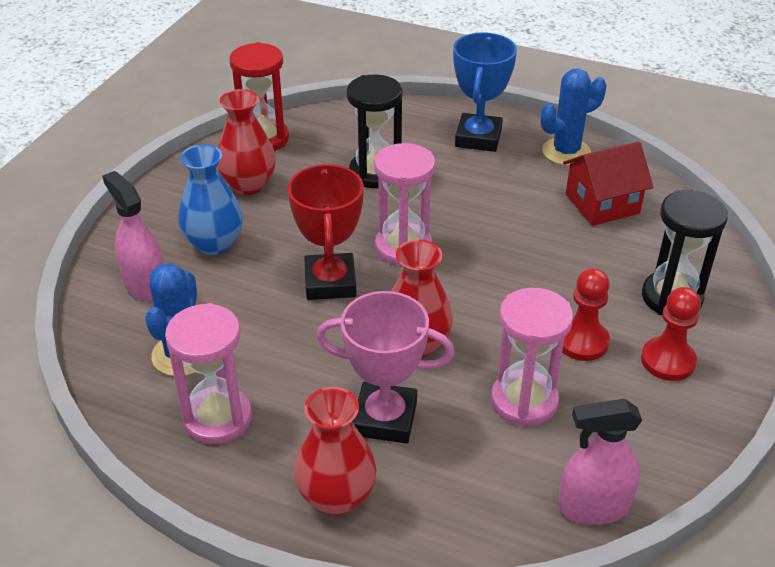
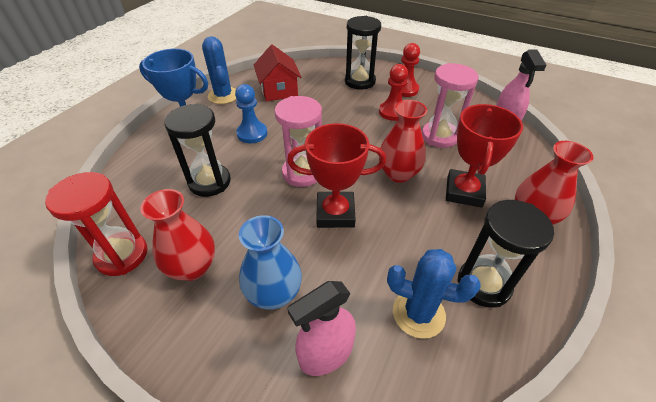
camera: 85 degrees left, 5 degrees up
(218, 418) = (483, 284): pink hourglass -> black hourglass
(385, 418) = (464, 192): pink trophy -> red trophy
(479, 192) = (252, 133): none -> blue pawn

